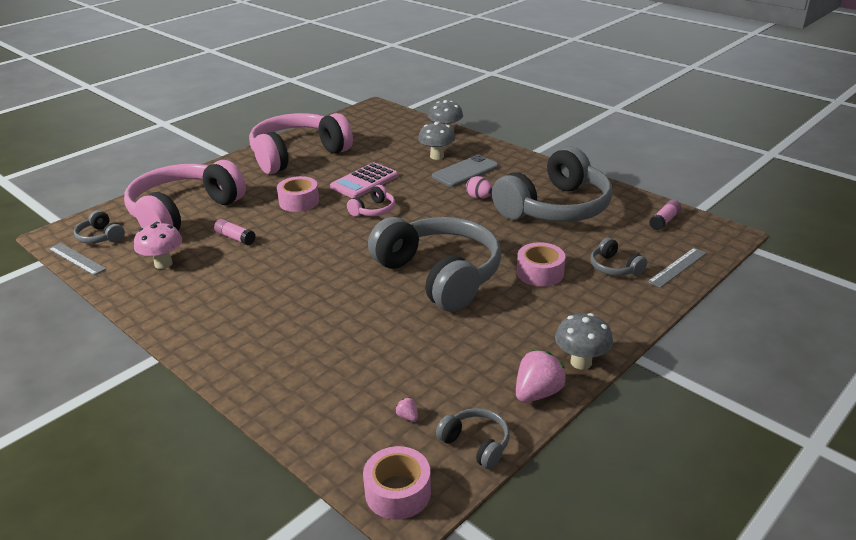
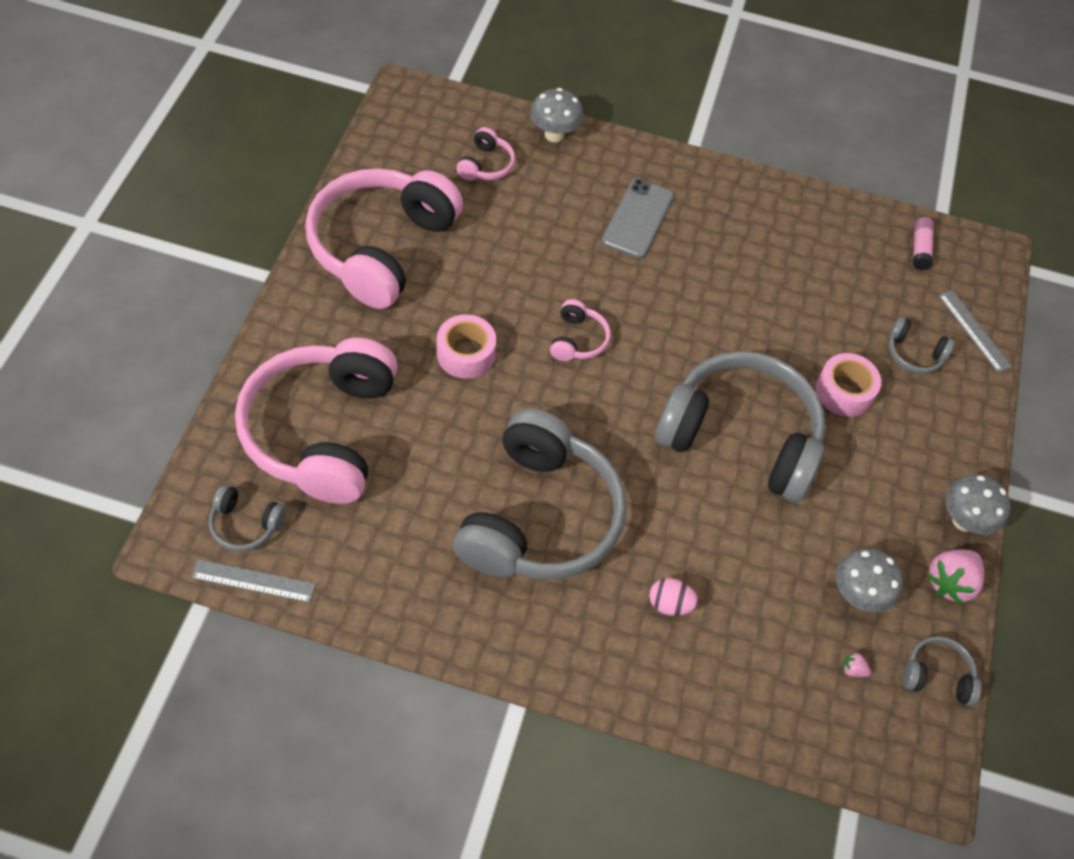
camera: 35 degrees left, 25 degrees up
(163, 264) = (386, 544): pink mushroom -> none
(235, 238) = (440, 459): pink glue stick -> none
(364, 181) = (521, 281): pink calculator -> none
(392, 137) = (486, 165): none -> pink headphones
(398, 492) = (908, 768): pink tape -> none
(437, 156) = (578, 194): grey mushroom -> grey mushroom (857, 595)
(479, 197) = (690, 270): pink egg -> pink egg (669, 604)
(537, 393) = (950, 582): pink strawberry -> pink strawberry turned 150 degrees counterclockwise
(555, 208) = (790, 262): grey headphones -> grey headphones (539, 517)
(677, 267) = (974, 330): grey ruler -> grey ruler turned 45 degrees counterclockwise

